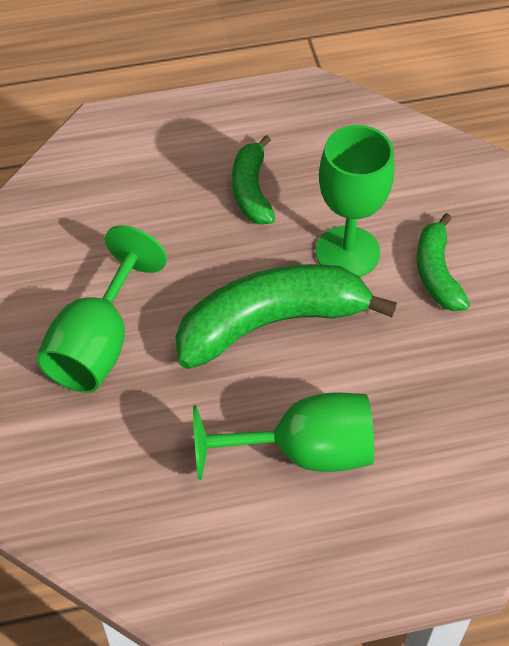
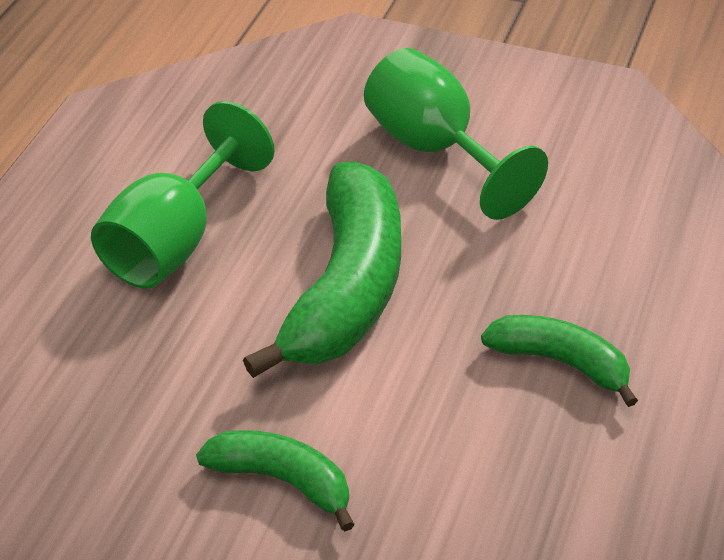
camera: 125 degrees right, 10 degrees down
(347, 252) = (388, 406): green goblet -> none

